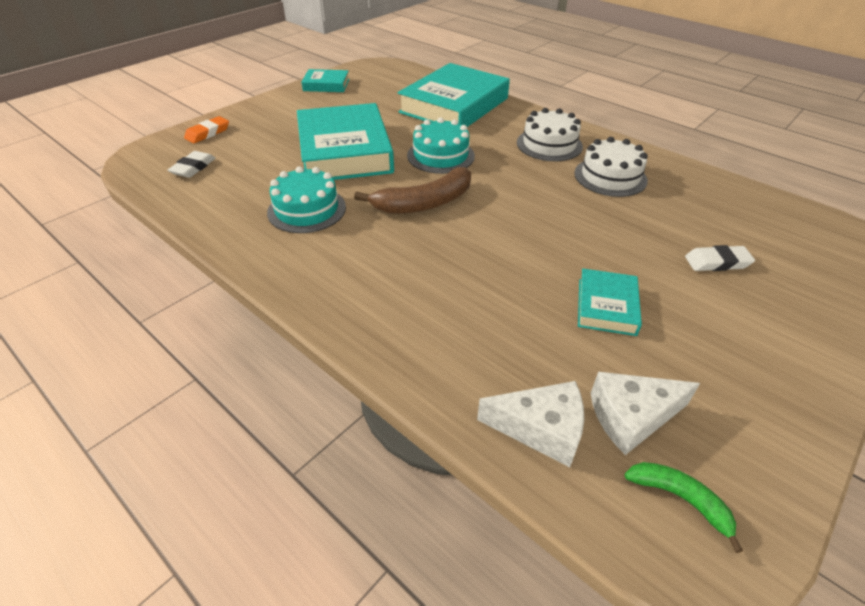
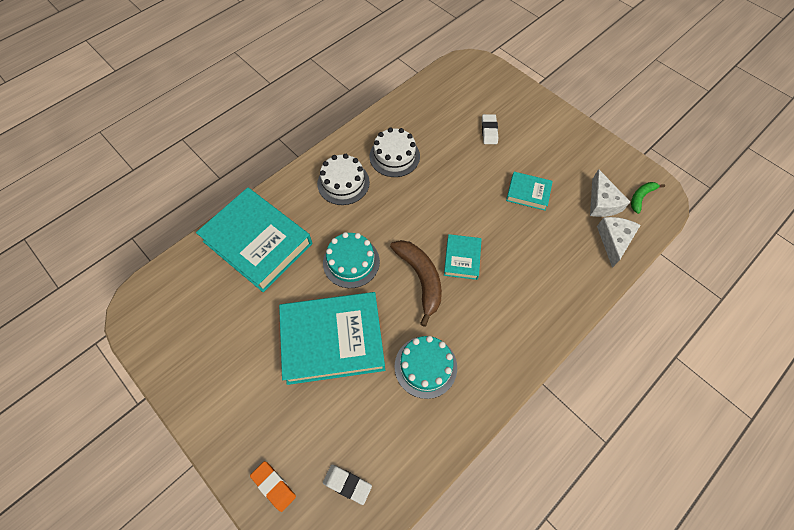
camera: 85 degrees left, 20 degrees up
(326, 85) = (176, 366): turquoise book -> turquoise book (462, 258)

